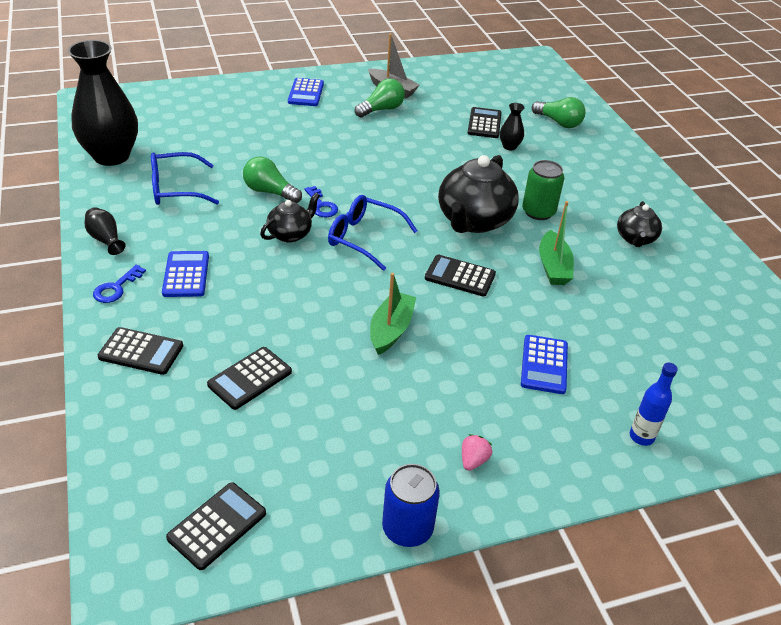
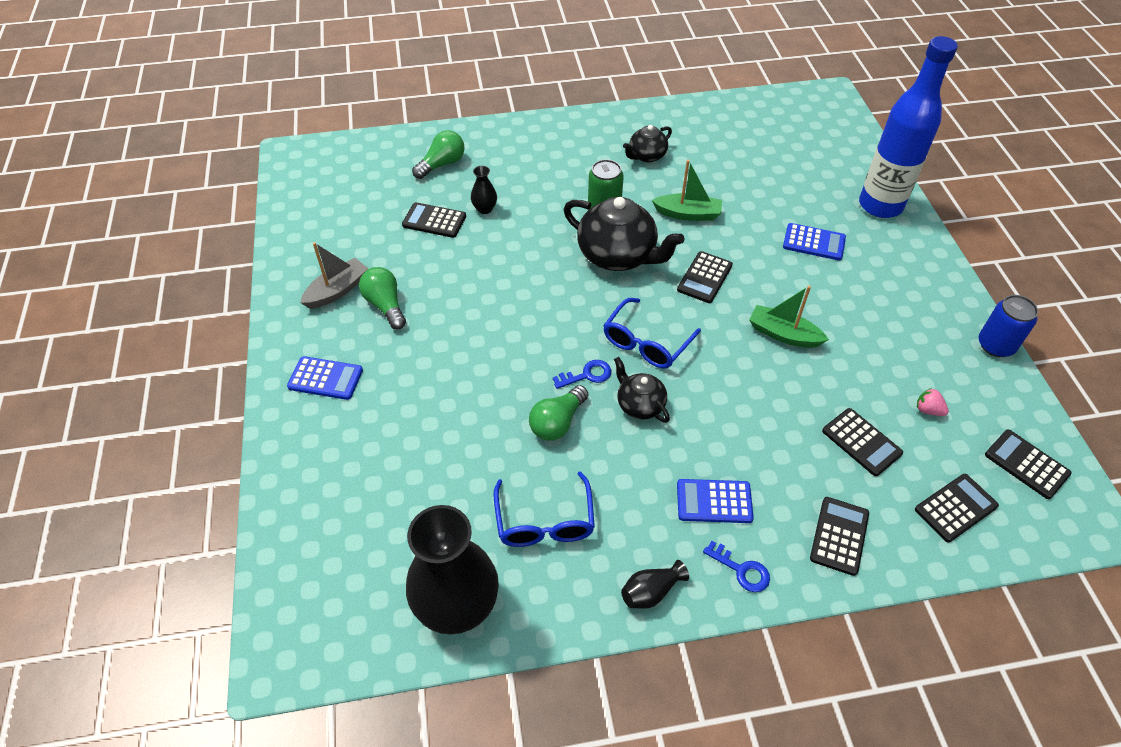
camera: 80 degrees left, 10 degrees up
(163, 446) = (955, 508): none -> black calculator
(473, 460) = (923, 300): pink strawberry -> pink strawberry (928, 410)
(635, 239) = (646, 156): black teapot -> black teapot turned 120 degrees clockwise
(641, 437) = (880, 205): blue bottle -> blue bottle, size x2.42

